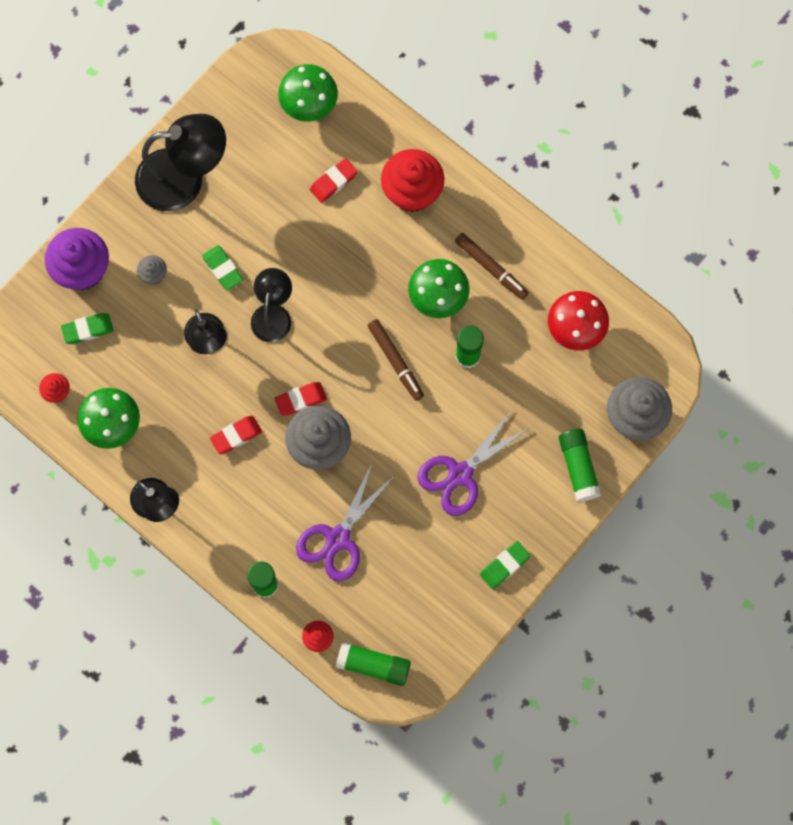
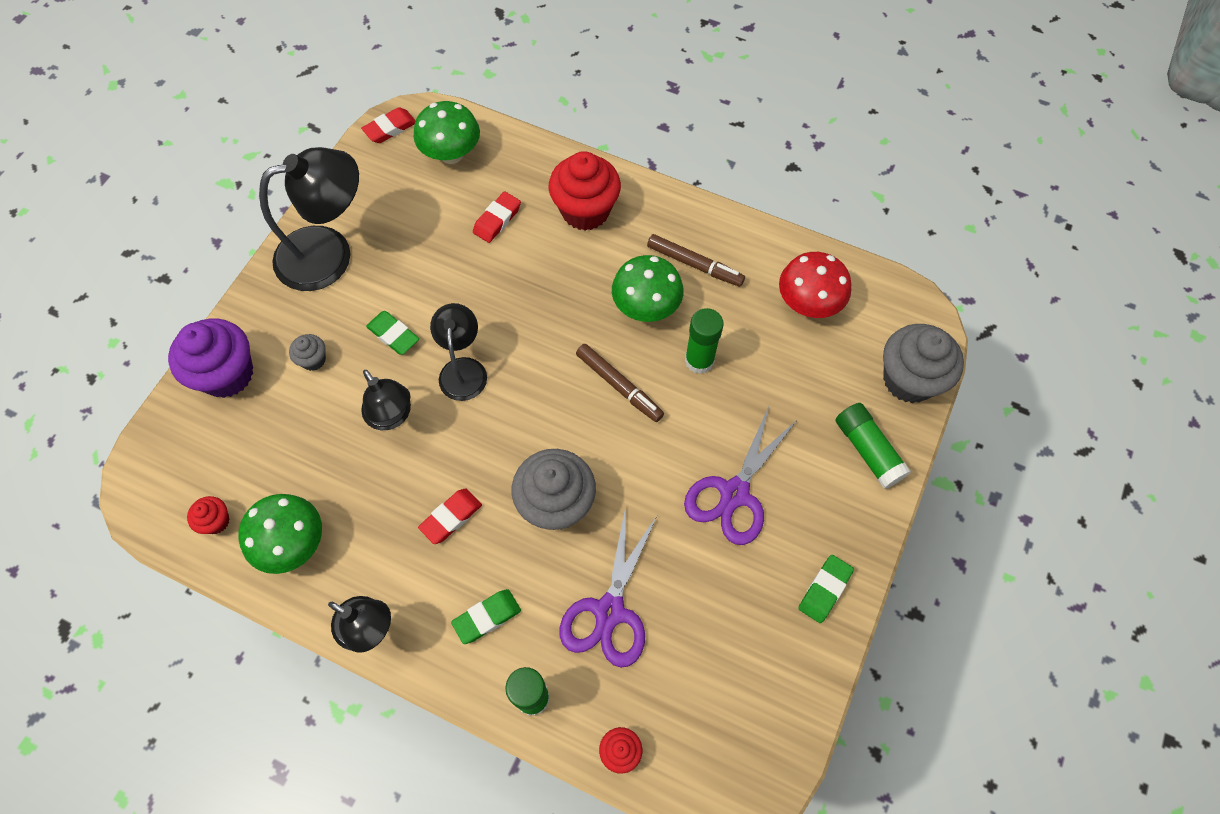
camera: 15 degrees left, 10 degrees down
(88, 330) = (244, 439): green eraser -> green eraser (487, 617)
(301, 400) = (519, 455): red eraser -> red eraser (390, 128)
(373, 665) = (703, 768): green glue stick -> none

